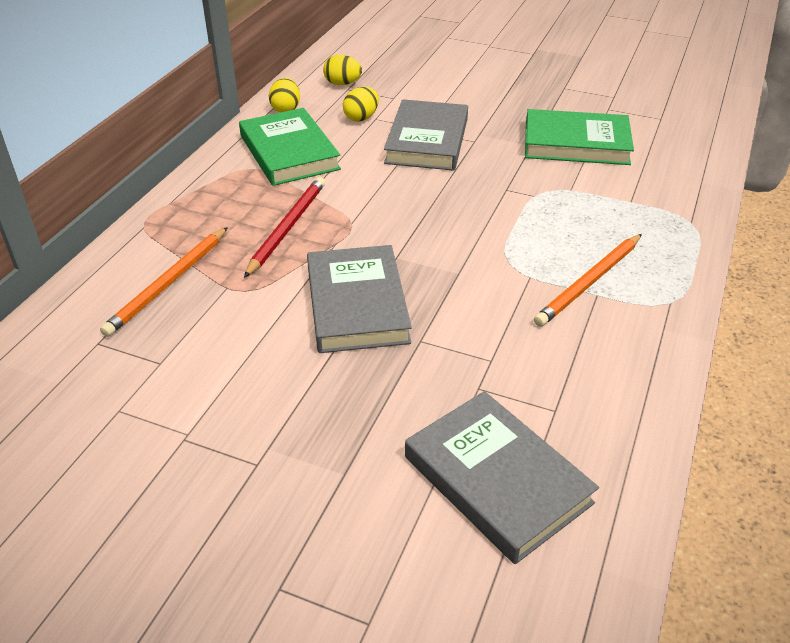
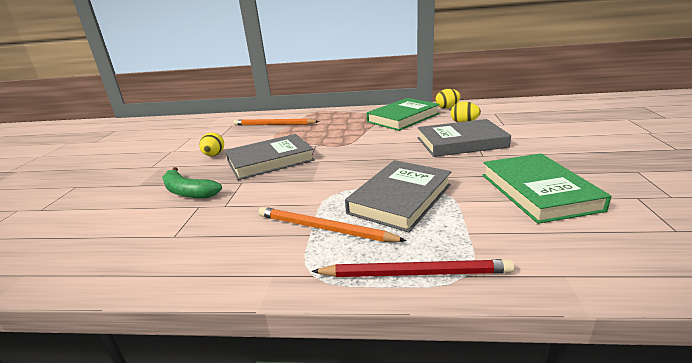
camera: 75 degrees right, 15 degrees down
(287, 228) = (330, 133): red pencil -> red pencil (414, 273)
(342, 84) = (498, 111): yellow egg -> yellow egg (214, 155)
(419, 401) = (188, 192): none -> green banana
(497, 480) = (117, 225): grey book -> grey book (400, 199)

